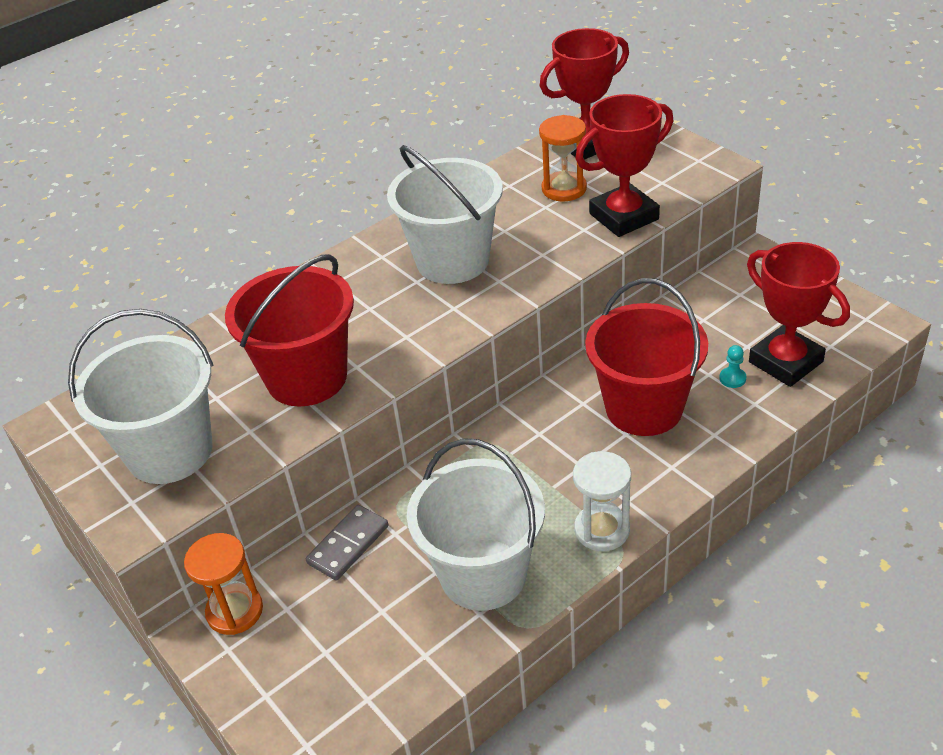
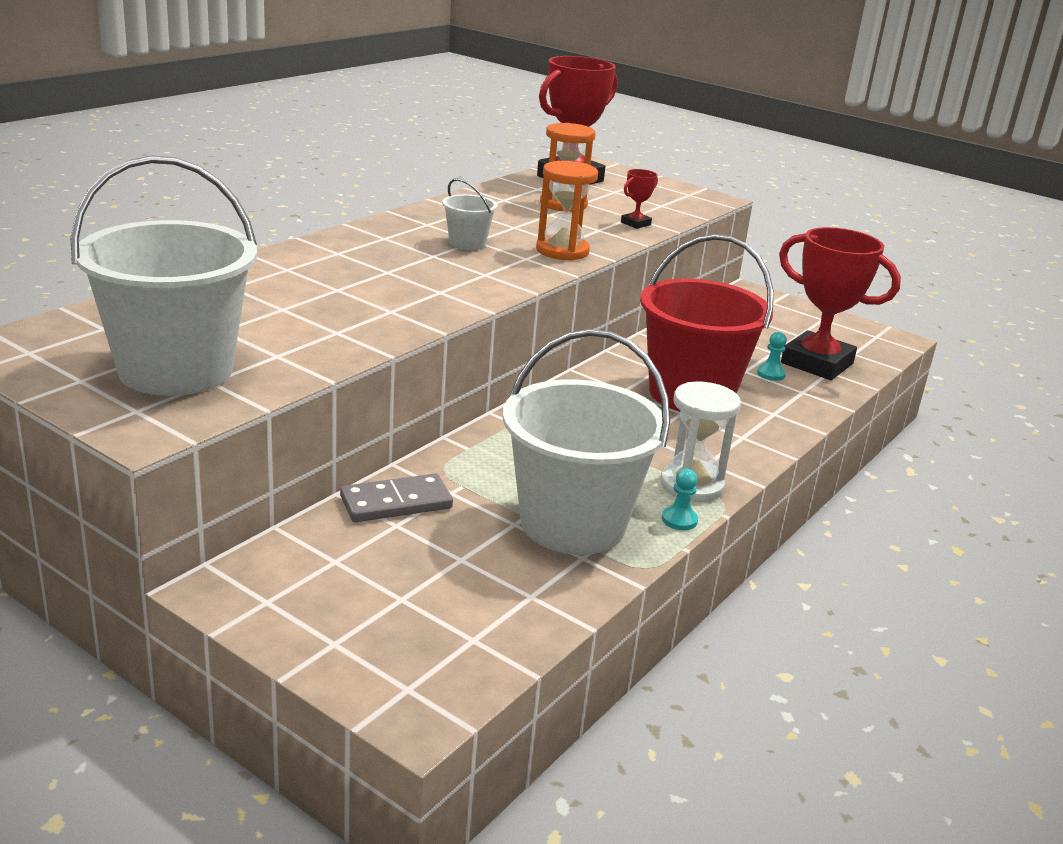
camera: 20 degrees left, 15 degrees down
(235, 611) = (265, 565): orange hourglass -> orange hourglass (562, 251)
(307, 377) = (333, 317): red bucket -> none
(348, 545) = (396, 503): grey domino -> grey domino turned 45 degrees clockwise
(452, 260) = (467, 243): white bucket -> white bucket, size x0.44
(575, 572) = (679, 520): none -> turquoise pawn
(624, 216) = (635, 223): red trophy -> red trophy, size x0.41

